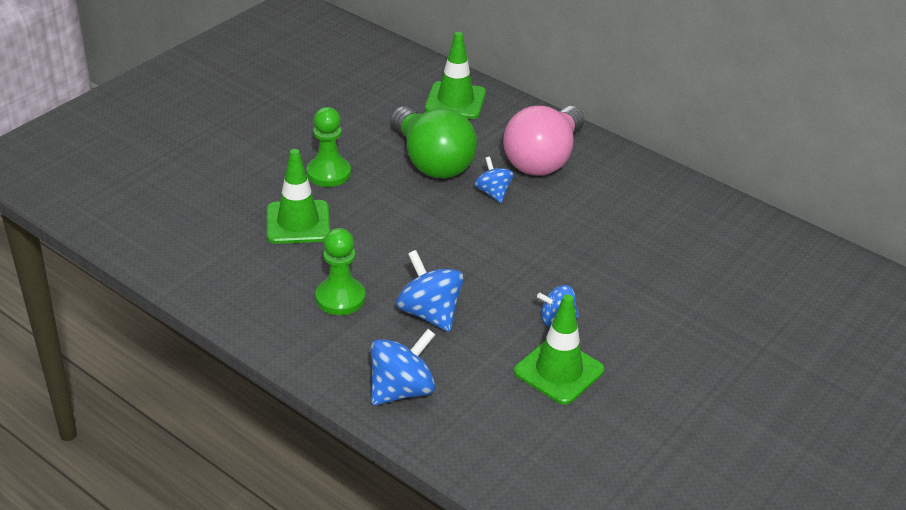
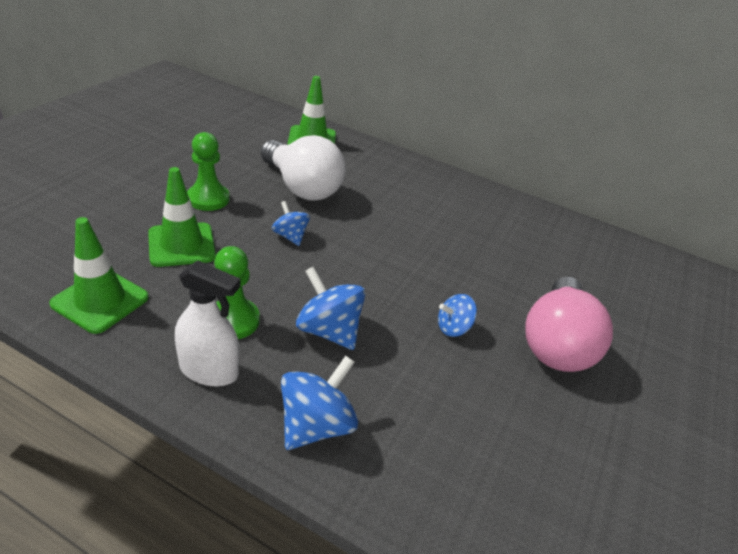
camera: 15 degrees left, 0 degrees up
(314, 339) = (209, 370): none -> white spray bottle
(431, 161) = (301, 187): green light bulb -> white light bulb
(493, 193) = (361, 212): blue spinning top -> blue spinning top (290, 236)
(543, 159) = (396, 183): pink light bulb -> pink light bulb (556, 343)
(559, 371) = (473, 384): green traffic cone -> green traffic cone (100, 301)

